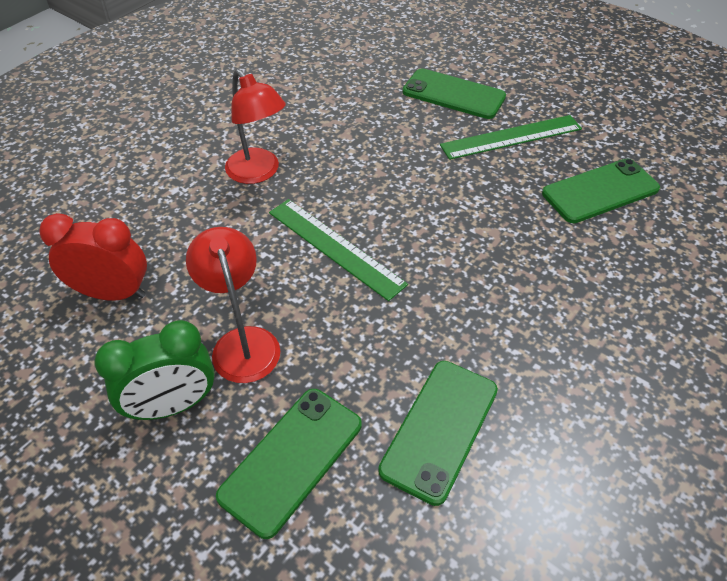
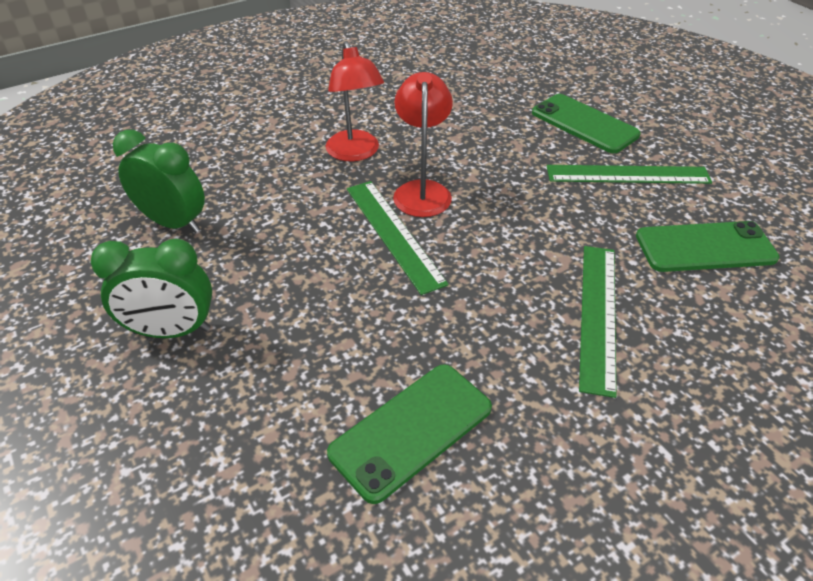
camera: 20 degrees right, 5 degrees down
(113, 293) = (174, 223): red clock -> green clock
(243, 342) = (263, 294): red lamp -> red lamp (422, 190)
(292, 460) = (251, 412): green phone -> none
(543, 276) = (598, 314): none -> green ruler

